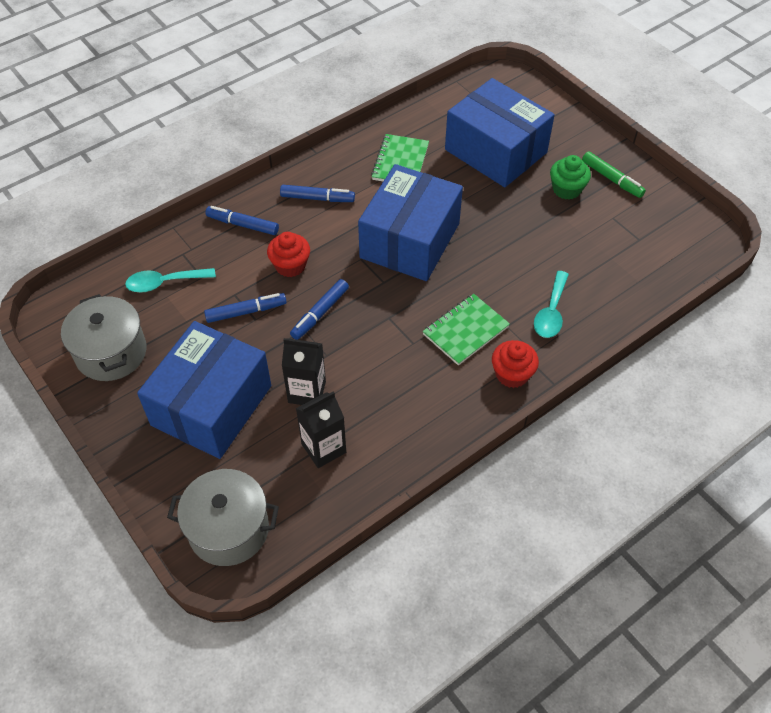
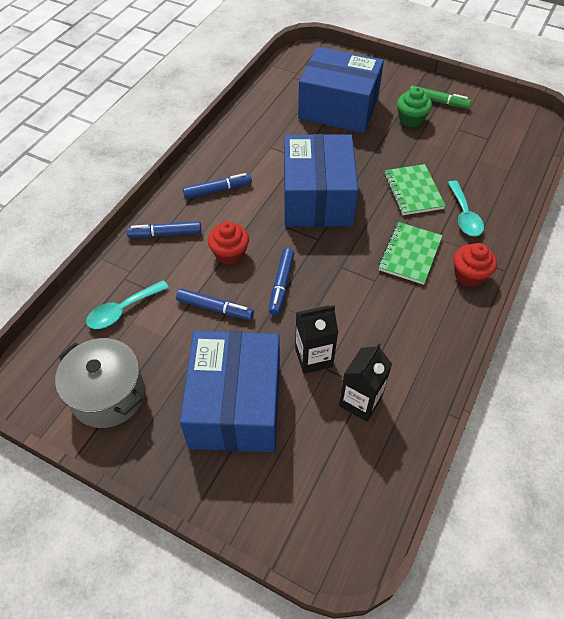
camera: 25 degrees left, 0 degrees up
(228, 529) = (324, 516): grey pot -> none
(245, 312) = (214, 308): blue marker -> blue marker turned 60 degrees clockwise
(400, 162) = (268, 139): green notebook -> green notebook (413, 191)

